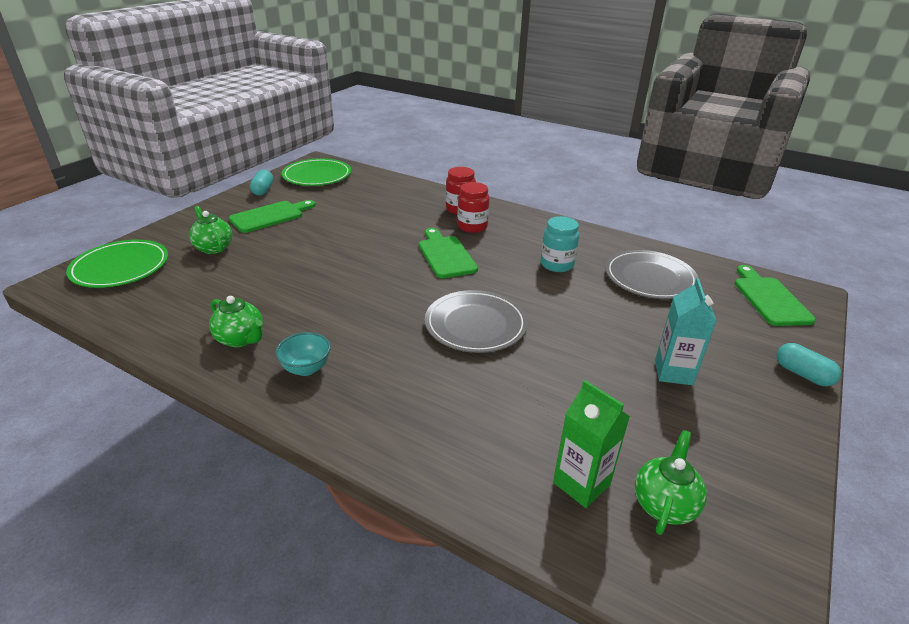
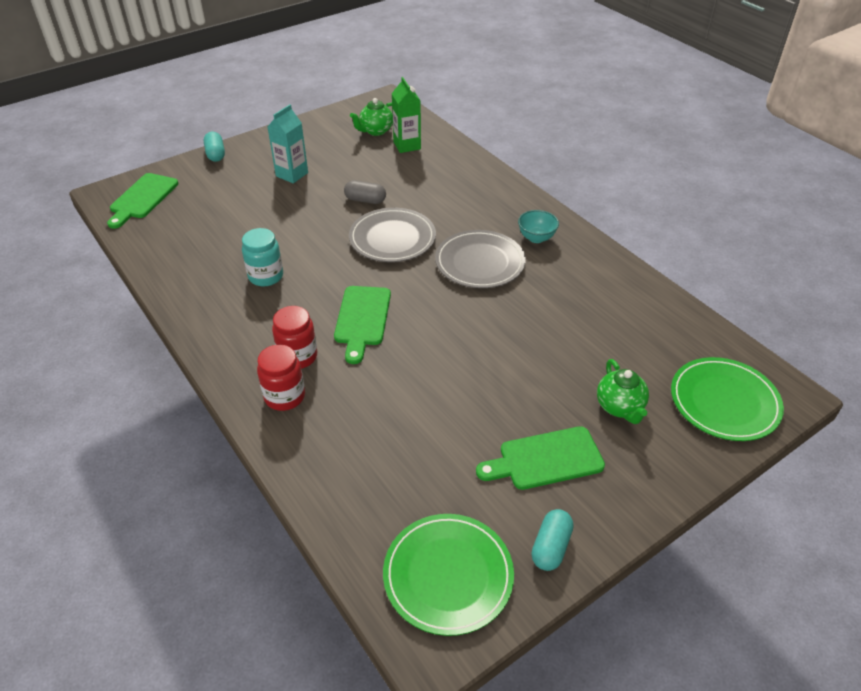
camera: 155 degrees left, 10 degrees up
(241, 339) = (585, 274): green teapot -> none
(547, 362) = (365, 200): none -> grey capsule
(650, 278) = (203, 240): grey plate -> grey plate (480, 262)

